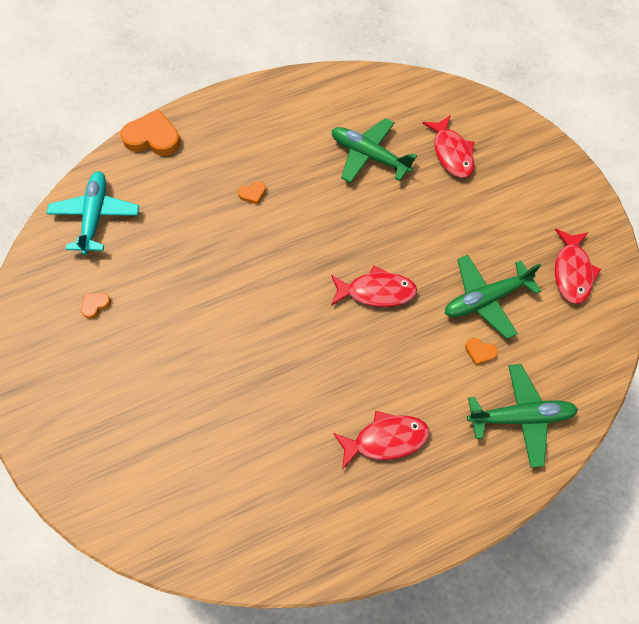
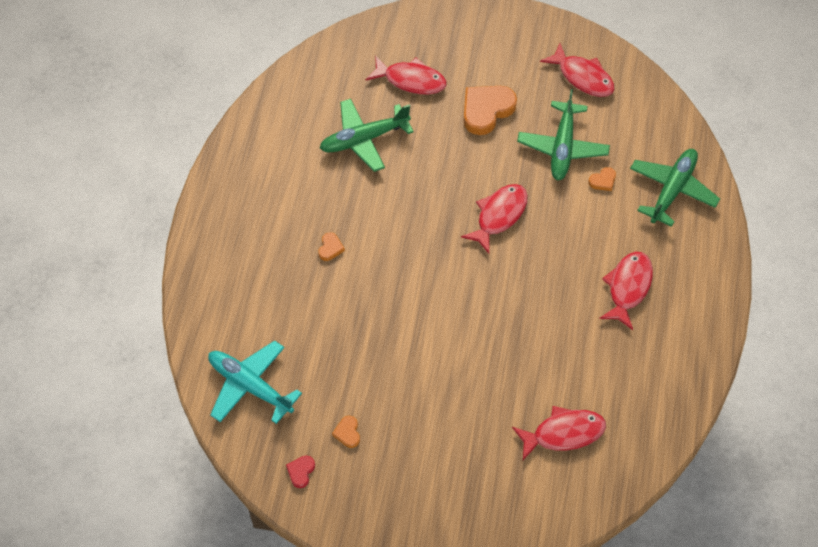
camera: 55 degrees left, 5 degrees down
(41, 294) = (301, 472): none -> red heart
(153, 138) = (198, 293): orange heart -> orange heart (486, 110)
(198, 473) = (564, 433): none -> red fish

